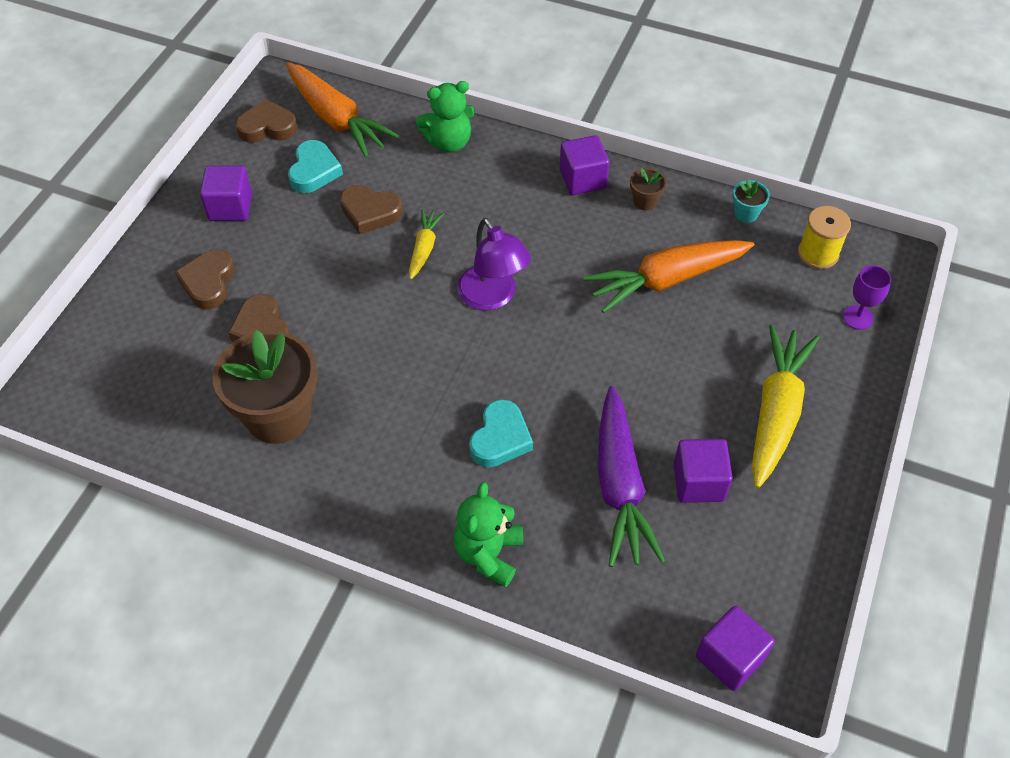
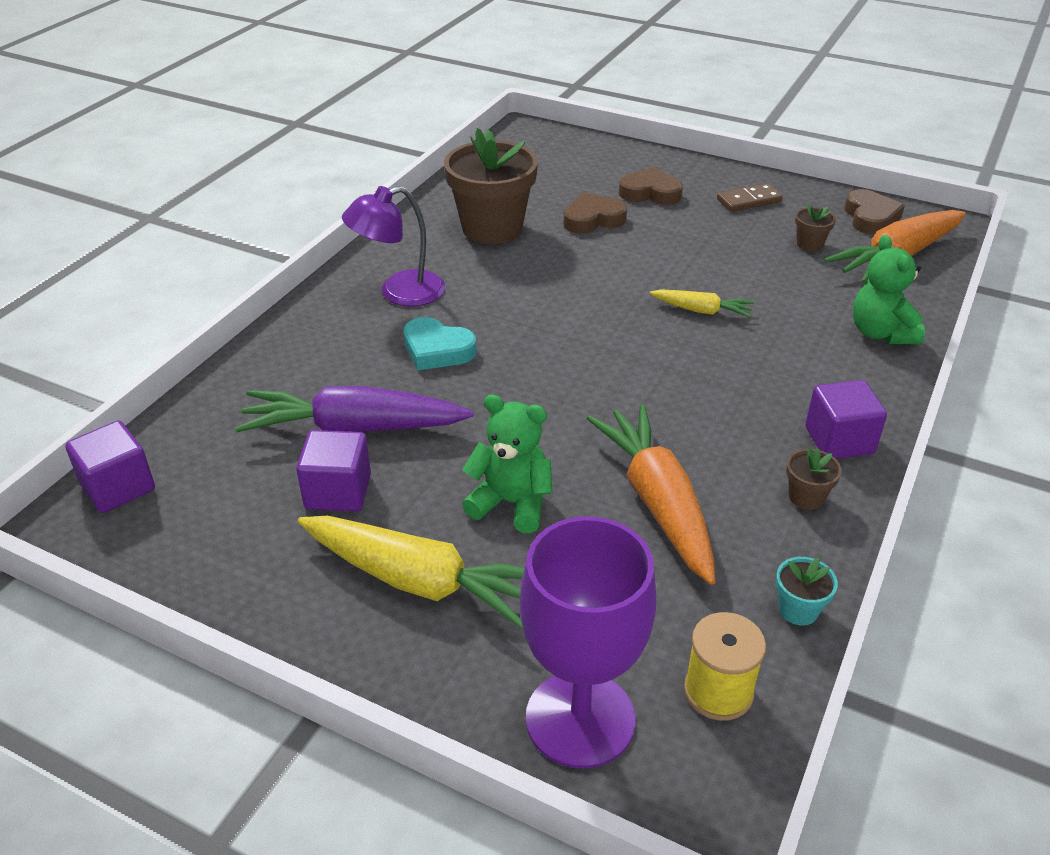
camera: 95 degrees right, 15 degrees down
(230, 207) = (749, 200): purple cube -> brown domino
(314, 171) = (809, 244): turquoise heart -> brown flower pot
(370, 212) = (753, 277): brown heart -> none
(488, 554) = (307, 336): green teddy bear -> green teddy bear (511, 503)
(492, 297) = (629, 354): purple lamp -> purple lamp (399, 292)
(858, 317) = (580, 719): purple goblet -> purple goblet, size x2.20

